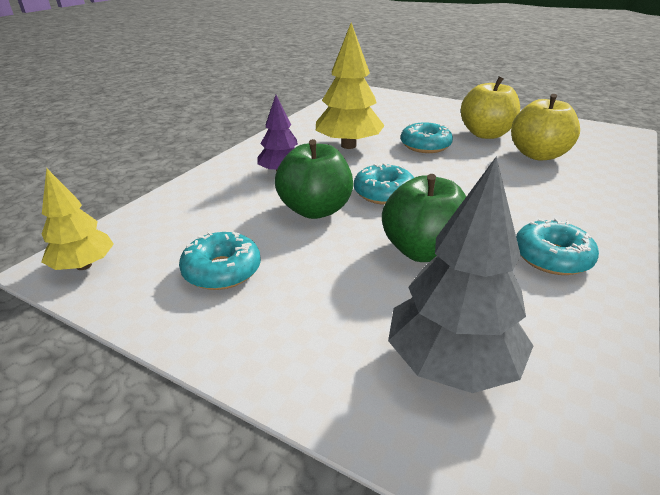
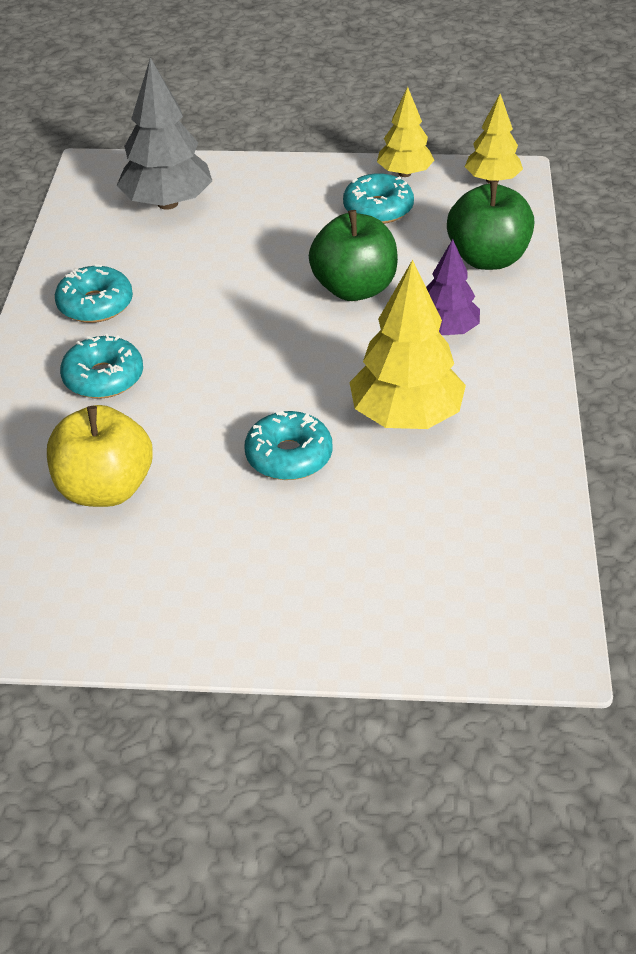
camera: 155 degrees right, 10 degrees up
(145, 305) = (404, 173): none -> yellow tree
(384, 193) = (295, 335): turquoise donut -> turquoise donut (103, 378)
(423, 251) = (218, 276): green apple -> green apple (487, 259)
(485, 134) = (199, 529): yellow apple -> none

